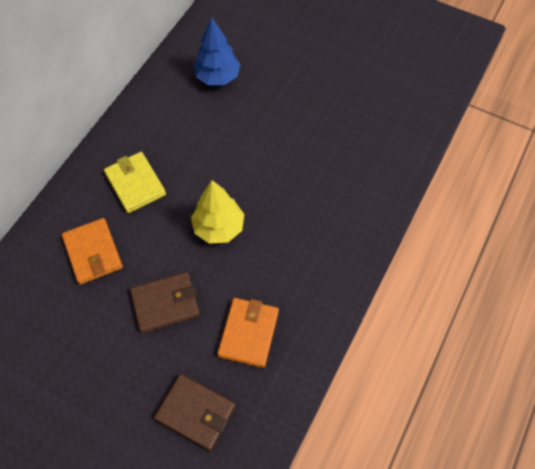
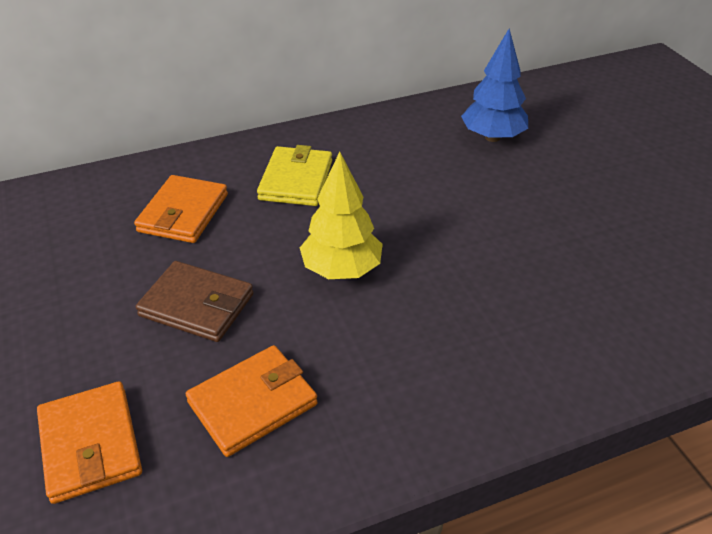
camera: 40 degrees right, 20 degrees down
(195, 412) = (90, 444): brown wallet -> orange wallet

